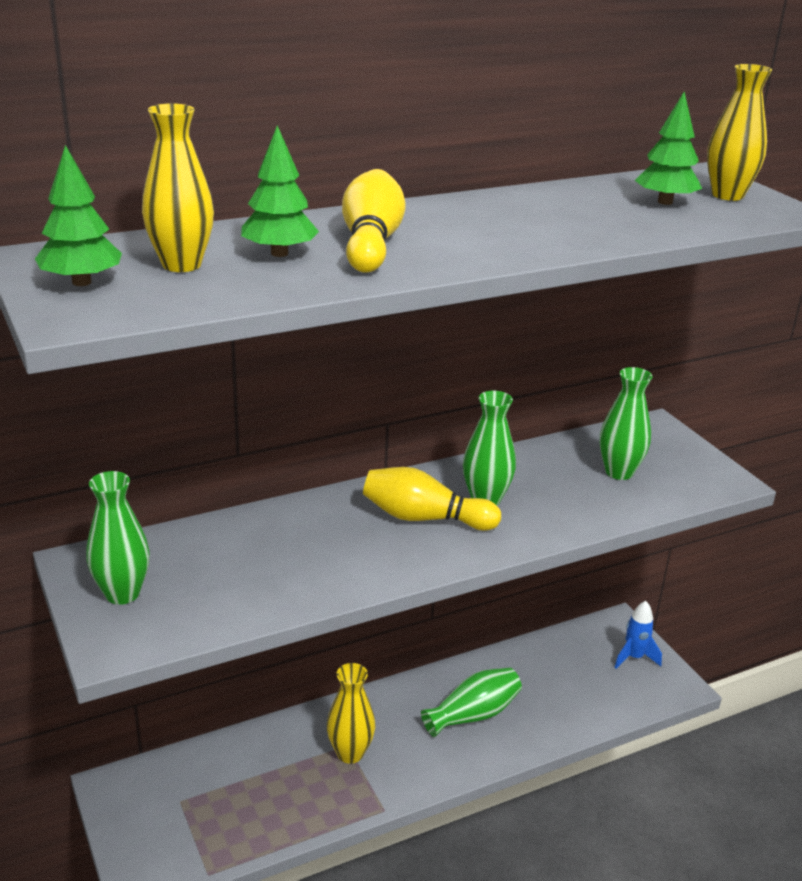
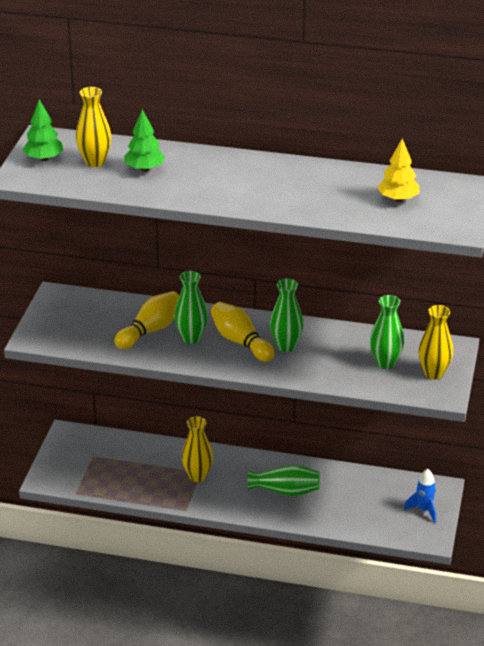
camera: 40 degrees right, 5 degrees up
(122, 593) = (60, 317): green vase -> green vase (191, 338)
(371, 243) = (194, 176): yellow bowling pin -> yellow bowling pin (150, 330)
(665, 202) = (398, 199): green tree -> yellow tree
(727, 195) = (447, 206): yellow vase -> yellow vase (433, 373)

